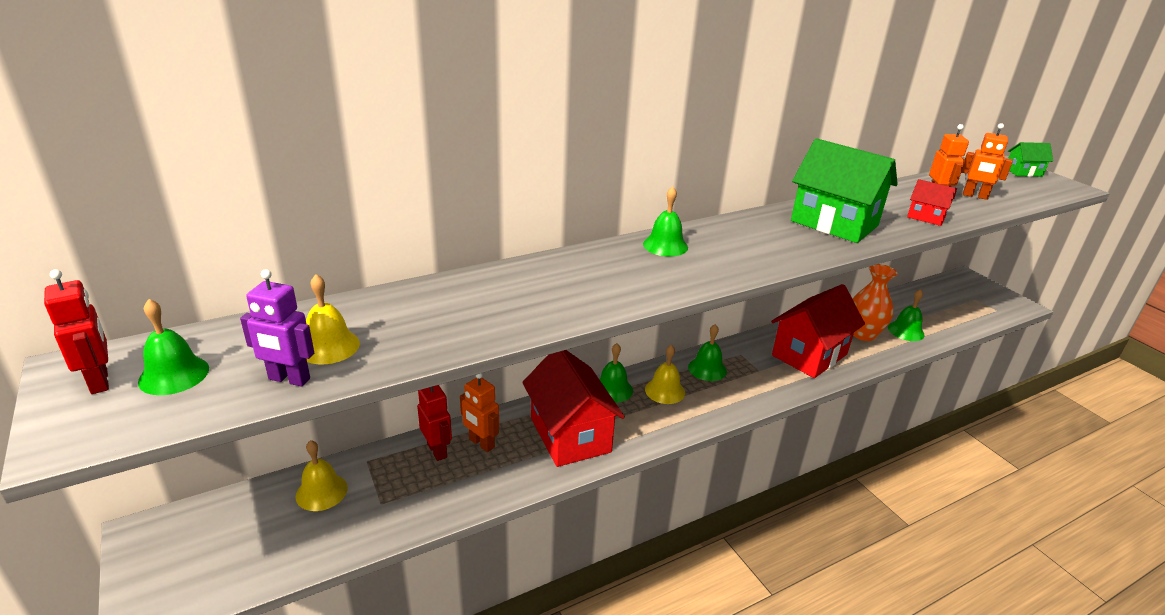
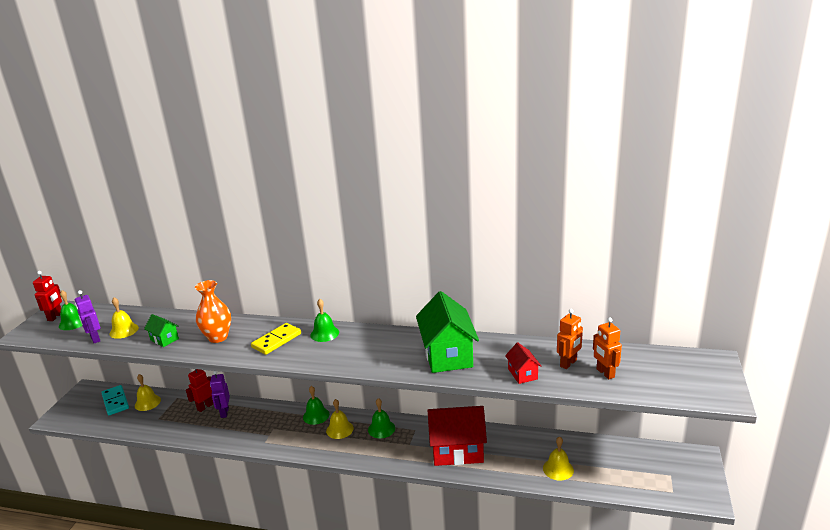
camera: 45 degrees right, 5 degrees down
(250, 520) = (115, 402): none -> turquoise domino
(437, 450) = (205, 407): red robot -> red robot turned 150 degrees counterclockwise
(481, 443) = (224, 412): orange robot -> purple robot
(570, 435) = (263, 428): red house -> none
(622, 272) = (276, 340): none -> yellow domino
(863, 334) = (520, 456): orange vase -> orange vase (218, 337)
(906, 331) = (558, 469): green bell -> yellow bell
(1023, 172) = (709, 370): green house -> green house (164, 339)

